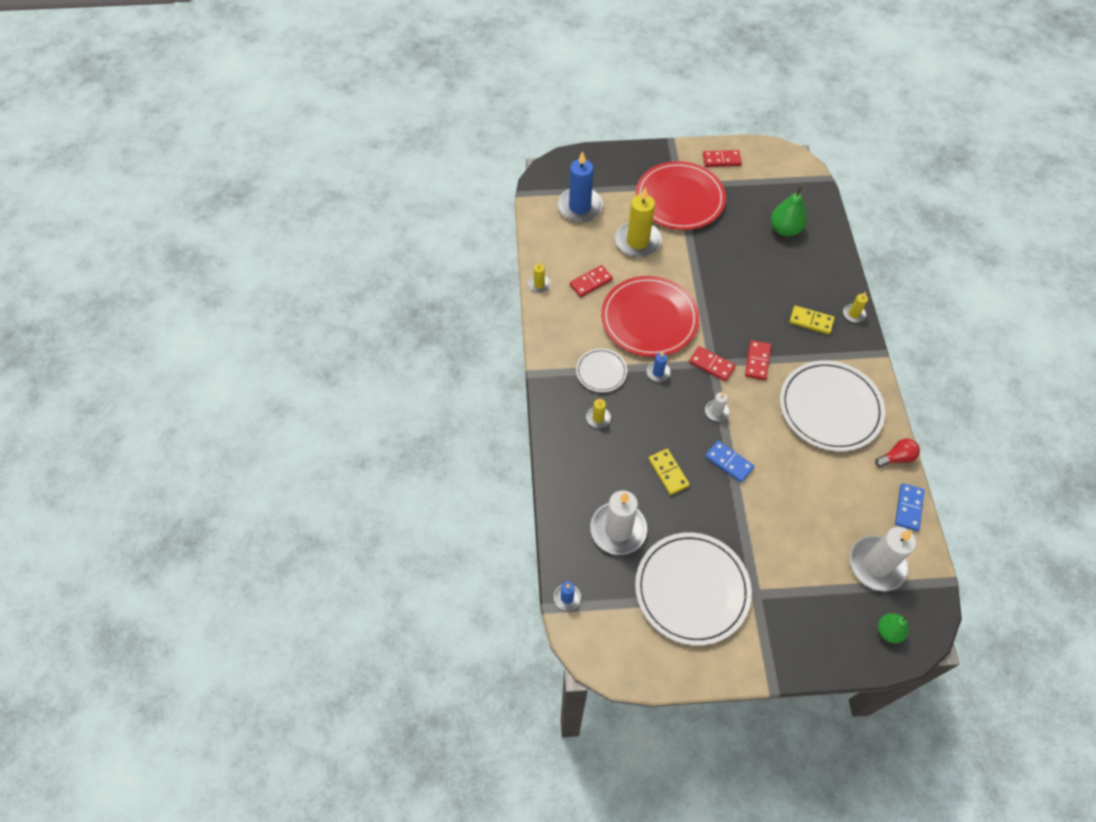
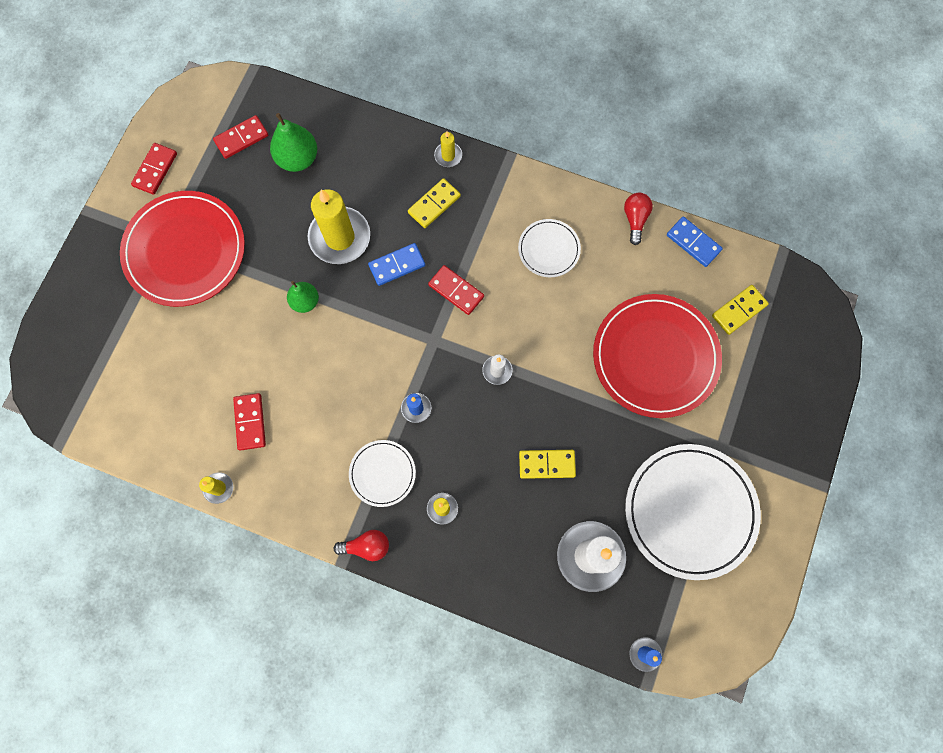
camera: 65 degrees left, 15 degrees up
(547, 383) = (367, 546): none -> red light bulb
(579, 207) = (127, 378): blue candle -> none
(637, 241) = (221, 334): yellow candle -> yellow candle (340, 237)
(649, 319) = (339, 379): red plate -> red plate (655, 357)
(711, 365) = (436, 343): red domino -> red domino (241, 138)
(728, 462) = (564, 392): blue domino -> blue domino (397, 265)
(830, 408) = (549, 249): white plate -> white plate, size x0.51
(876, 565) = (739, 310): white candle -> yellow domino
(888, 631) = (808, 341): green pear -> green pear (305, 301)

